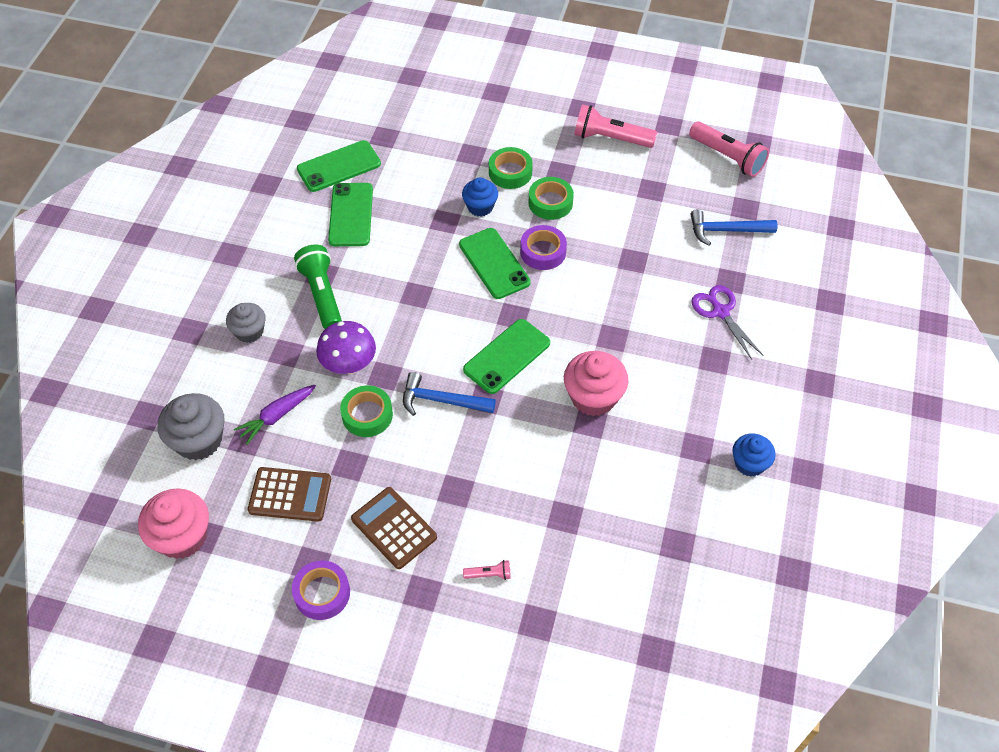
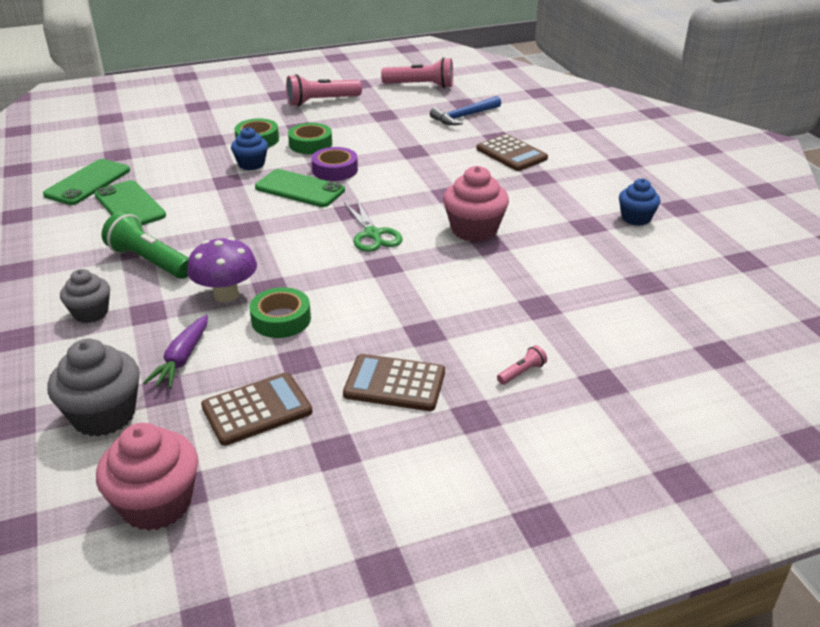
camera: 35 degrees left, 20 degrees down
(322, 593) = (373, 468): purple tape -> none
(441, 401) = (344, 282): blue hammer -> none
(506, 356) = (373, 234): green phone -> green scissors
(720, 312) = (511, 154): purple scissors -> brown calculator

